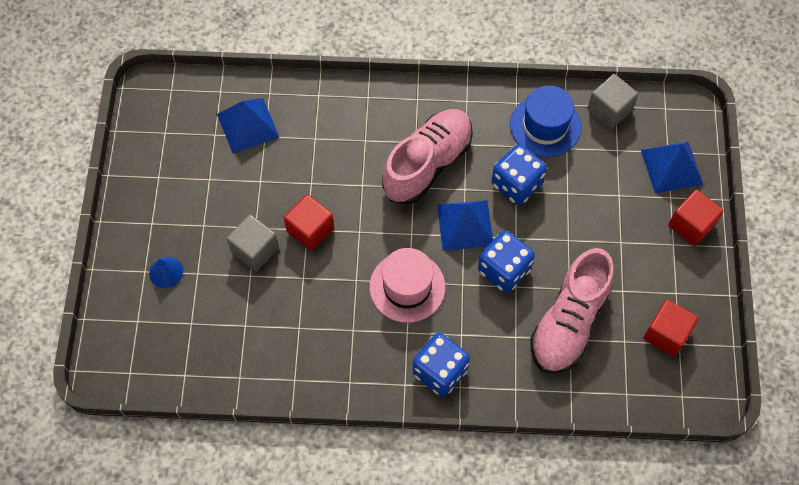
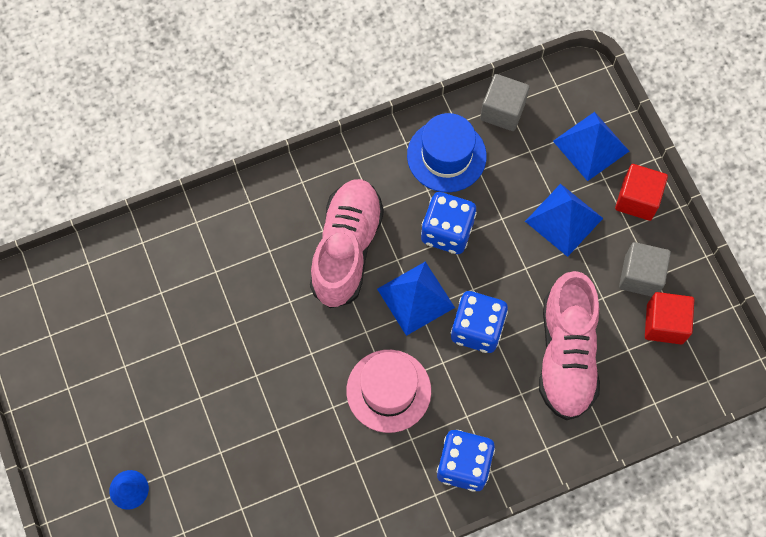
camera: 25 degrees left, 5 degrees up
(247, 125) = (136, 288): blue pyramid -> blue pyramid (563, 219)
(255, 250) = (212, 422): grey cube -> grey cube (640, 276)
(310, 230) = (259, 374): red cube -> none

